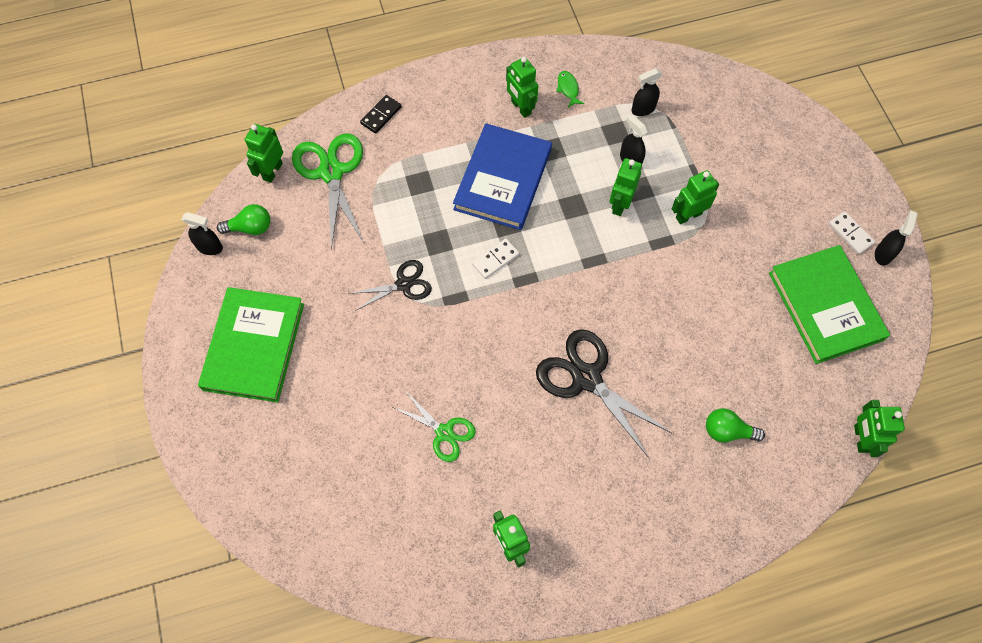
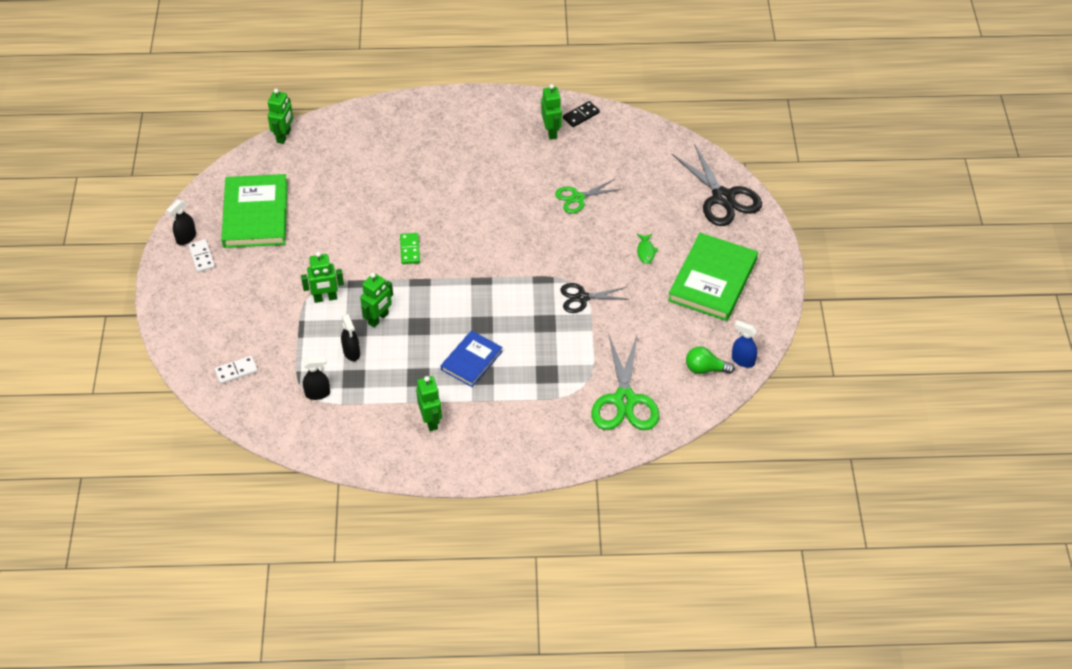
camera: 165 degrees left, 15 degrees down
(210, 247) = (743, 360): black spray bottle -> blue spray bottle
(272, 171) = (679, 413): green robot -> none
(381, 115) = (566, 443): black domino -> black domino (581, 115)
(444, 432) = (578, 198): green scissors -> green scissors turned 75 degrees counterclockwise
(495, 259) = (500, 300): white domino -> white domino (236, 371)
(503, 179) = (471, 360): blue book -> blue book, size x0.59
(568, 89) = (378, 428): green fish -> green fish (646, 251)
(587, 378) = (460, 208): black scissors -> black scissors (723, 198)
(623, 301) = (410, 250): none -> green domino
(727, 431) = (374, 158): green light bulb -> none

